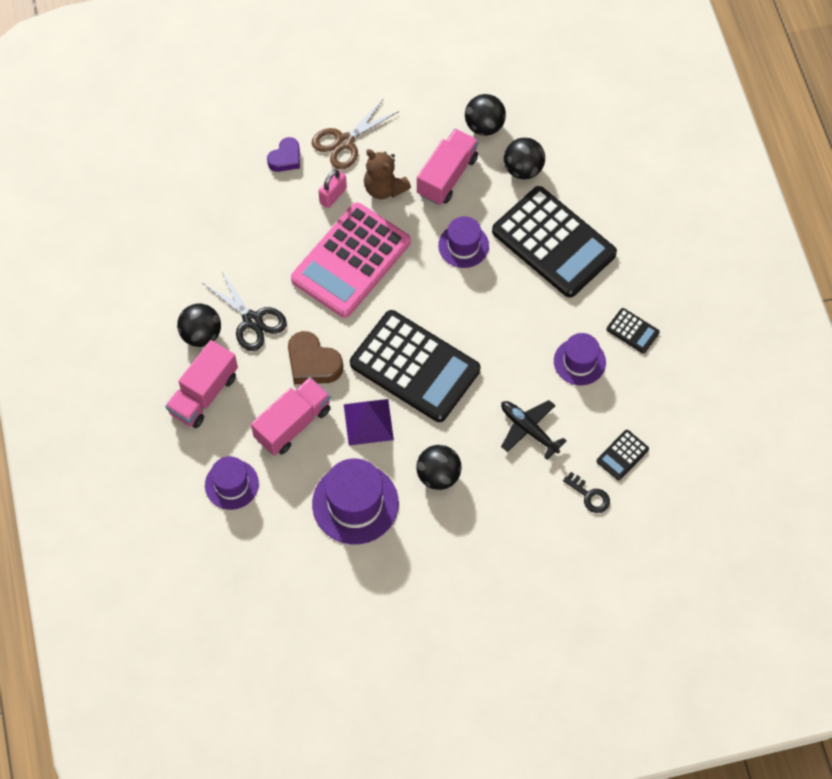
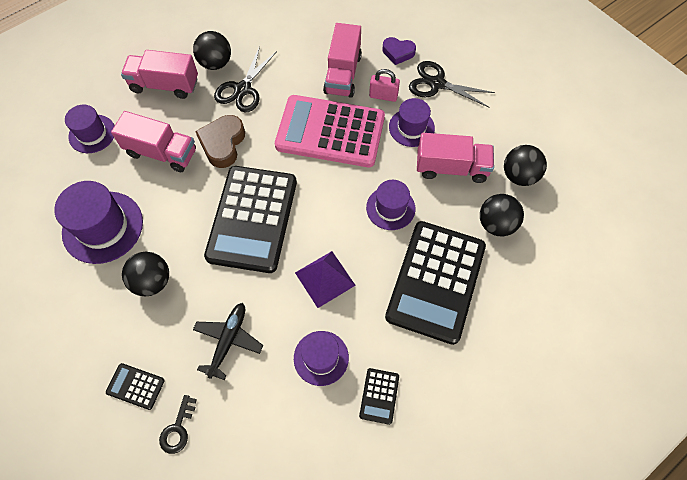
camera: 65 degrees right, 0 degrees up
(285, 220) = (343, 74): none -> pink truck
(344, 142) = (437, 84): brown scissors -> black scissors
(368, 422) = (184, 205): purple pyramid -> purple pyramid (325, 279)
(384, 188) = (411, 127): brown teddy bear -> purple hat
(622, 455) = (235, 444): black calculator -> black calculator (135, 386)

